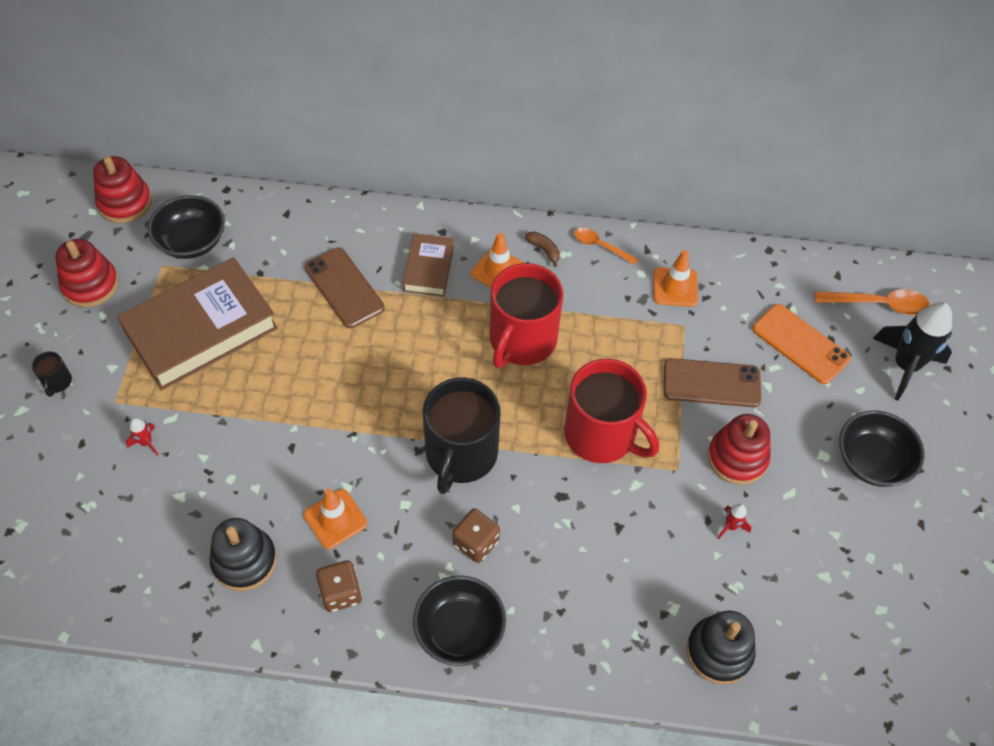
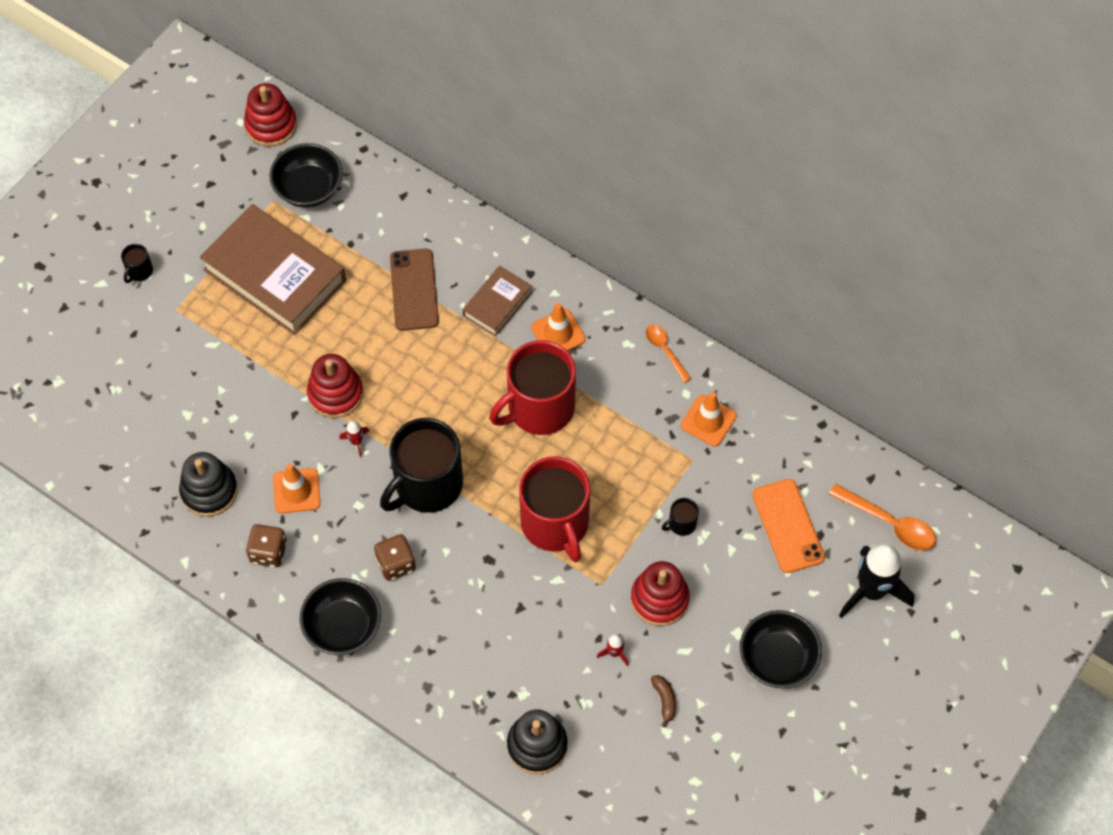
camera: 30 degrees right, 5 degrees up
(90, 285) = (206, 193): red stacking toy -> red stacking toy (335, 393)
(146, 443) = (183, 356): red rocket -> red rocket (356, 442)
(201, 329) = (275, 275): brown book -> brown book turned 45 degrees clockwise
(544, 250) = (611, 331): brown banana -> brown banana (664, 700)
(711, 383) = (681, 524): brown phone -> black mug

